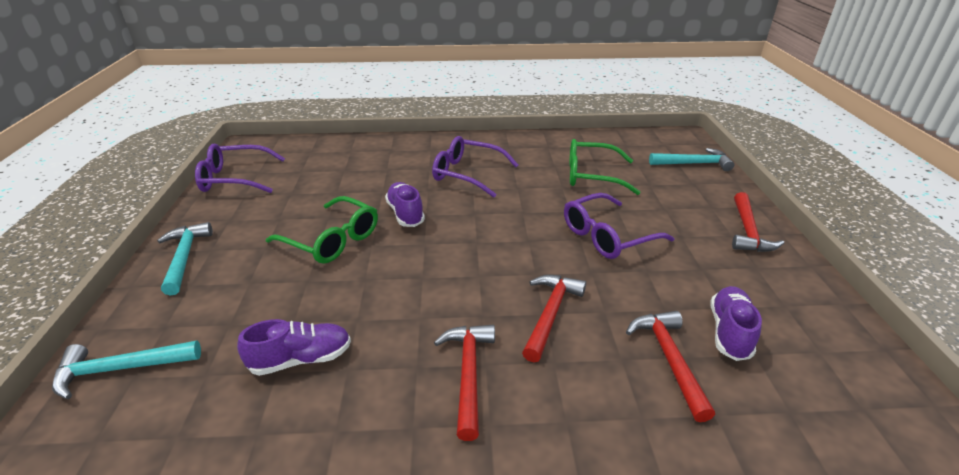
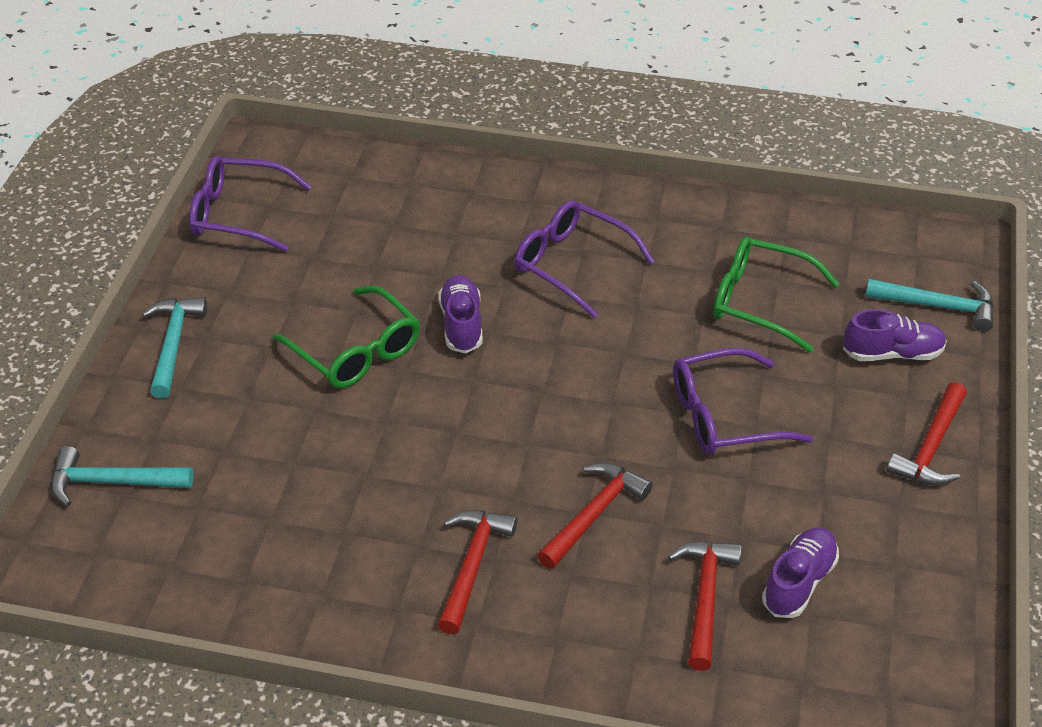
camera: 15 degrees right, 10 degrees up
(301, 359) = (297, 510): purple shoe -> purple shoe (892, 353)

